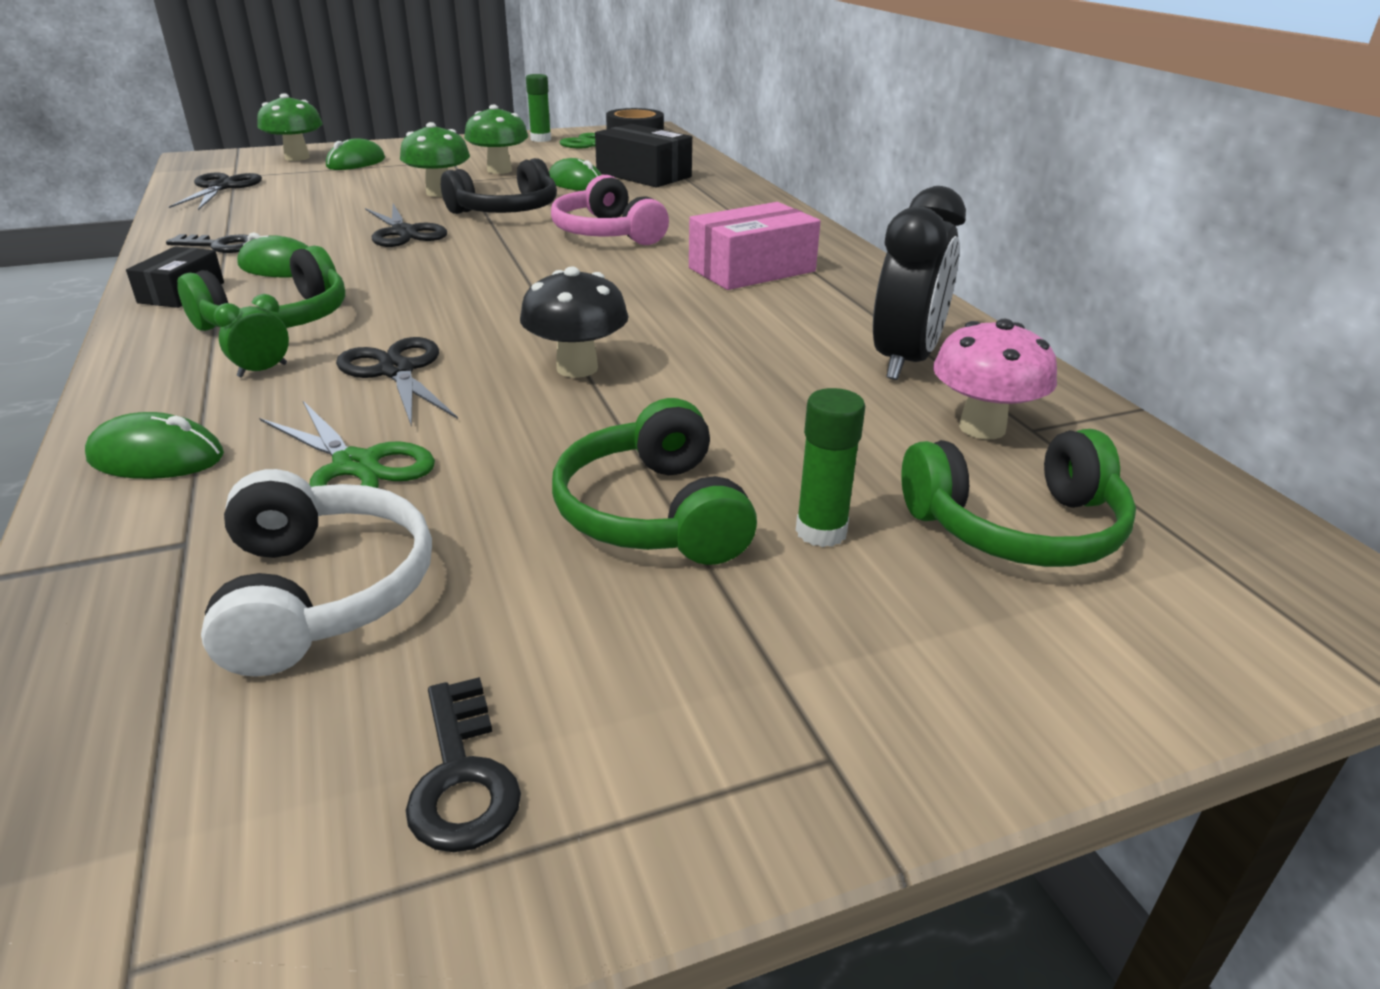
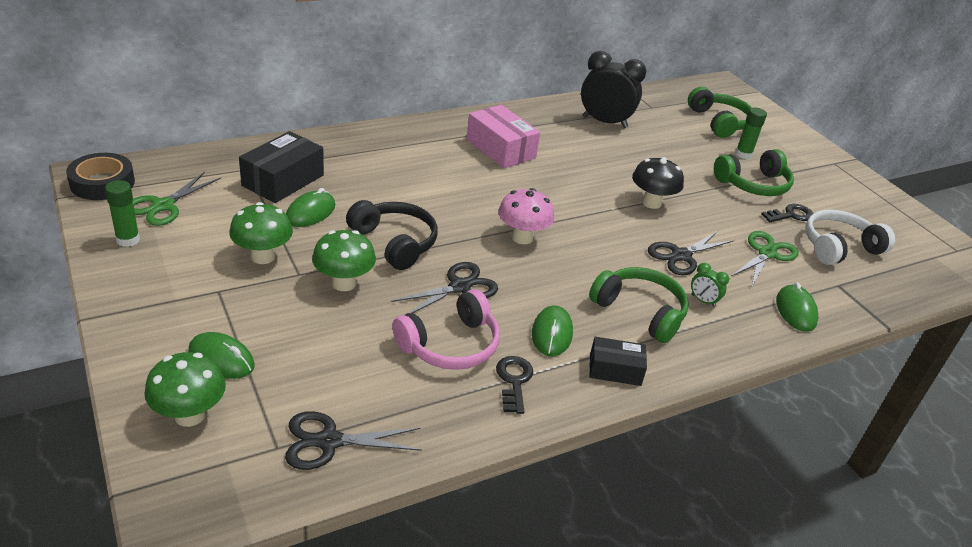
camera: 100 degrees left, 5 degrees up
(462, 777) = (880, 213): black key -> black key (791, 215)
(606, 233) = (443, 196): pink headphones -> pink headphones (450, 345)
(982, 428) = (656, 116): pink mushroom -> pink mushroom (522, 237)

